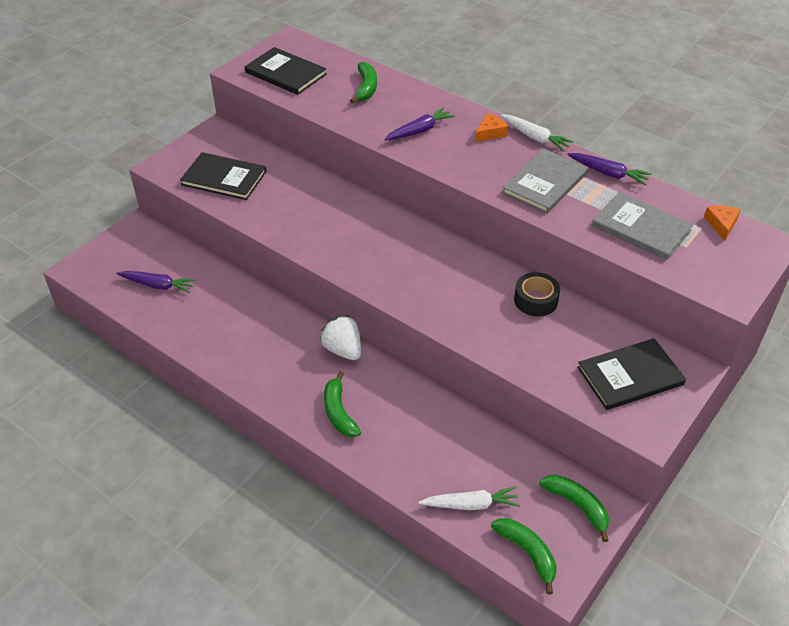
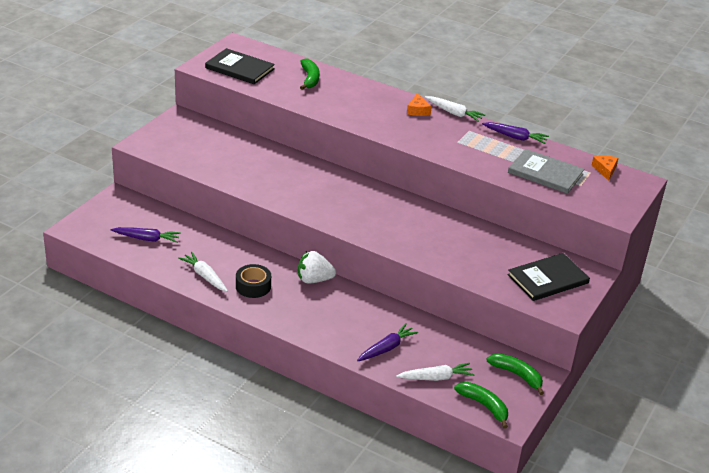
camera: 10 degrees left, 10 degrees down
(213, 340) = (205, 276): none -> white carrot
(224, 178) = (196, 152): black book -> none
(339, 412) = (320, 322): green banana -> none
(343, 350) = (314, 280): white strawberry -> white strawberry turned 45 degrees counterclockwise
(419, 131) = (360, 109): purple carrot -> purple carrot (386, 348)
(490, 133) = (417, 110): orange cheese -> orange cheese turned 135 degrees clockwise
(535, 300) = (468, 232): black tape -> black tape (253, 286)
(545, 183) = (467, 144): grey book -> none

